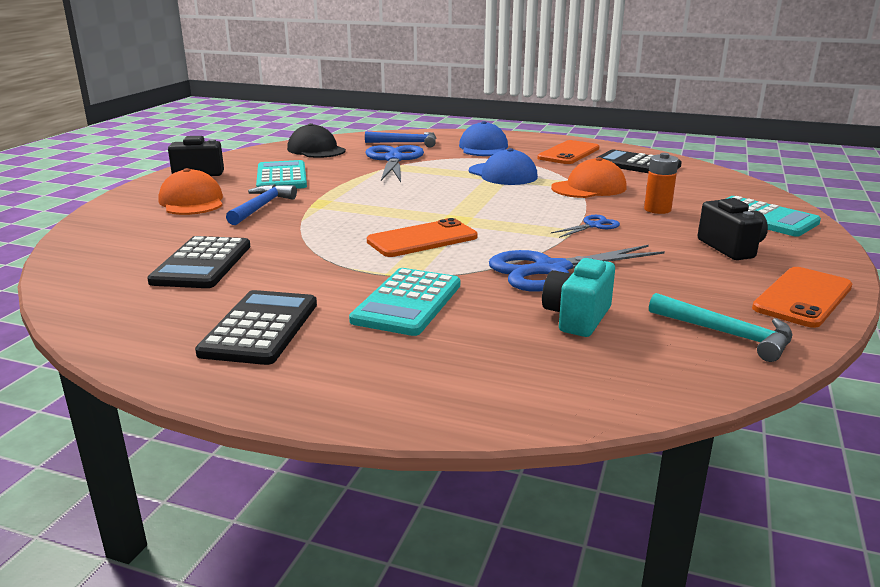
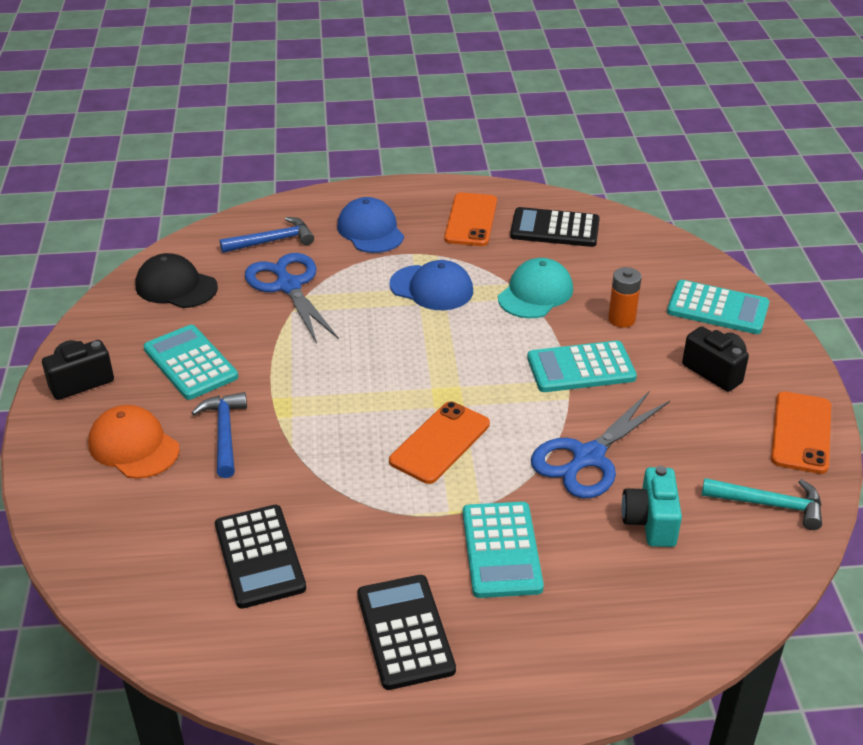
camera: 25 degrees left, 15 degrees up
(589, 188) = (535, 293): orange cap -> turquoise cap
(593, 226) = (581, 368): blue scissors -> turquoise calculator

